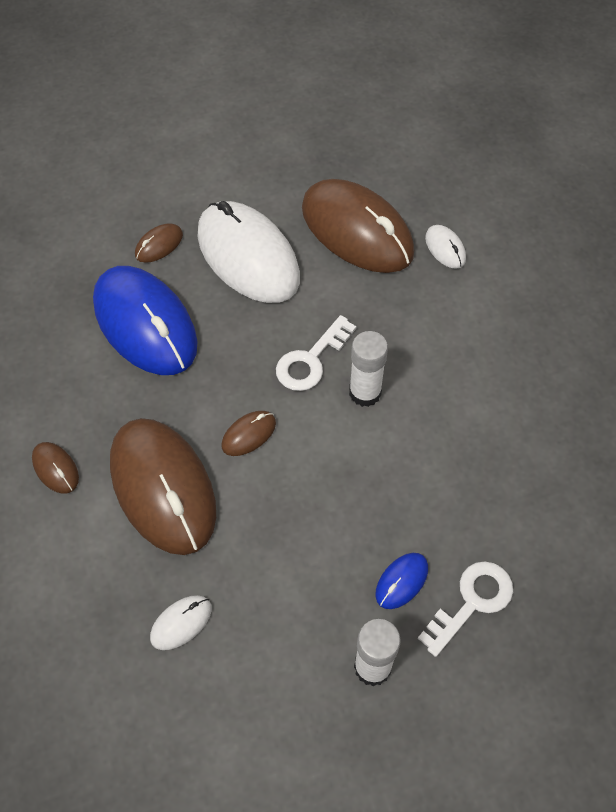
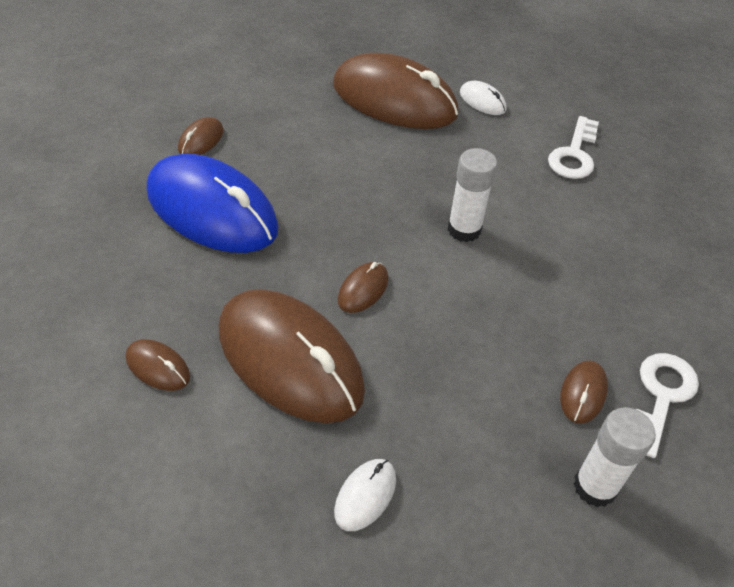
camera: 20 degrees left, 10 degrees down
(248, 256) = (297, 135): white mouse -> none
(311, 360) = (398, 212): white key -> white key (574, 154)
(401, 581) = (583, 393): blue mouse -> brown mouse

